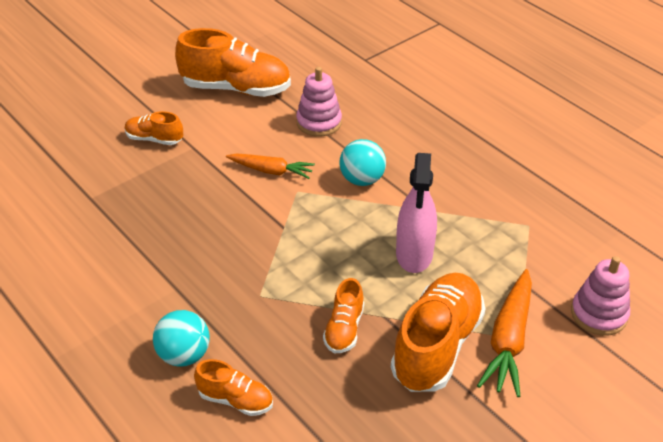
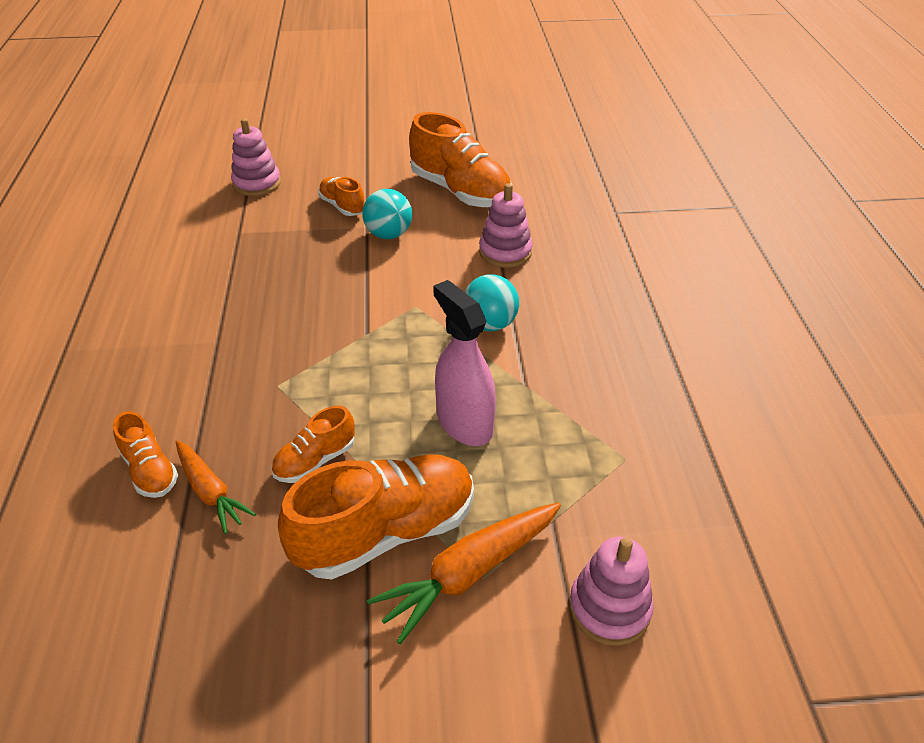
camera: 35 degrees right, 0 degrees up
(56, 150) = (257, 183): none -> pink stacking toy
(184, 355) = (157, 404): turquoise ball -> turquoise ball (389, 234)
(271, 171) = (412, 277): orange carrot -> orange carrot (210, 492)
(414, 254) = (464, 423): pink spray bottle -> pink spray bottle turned 105 degrees clockwise

